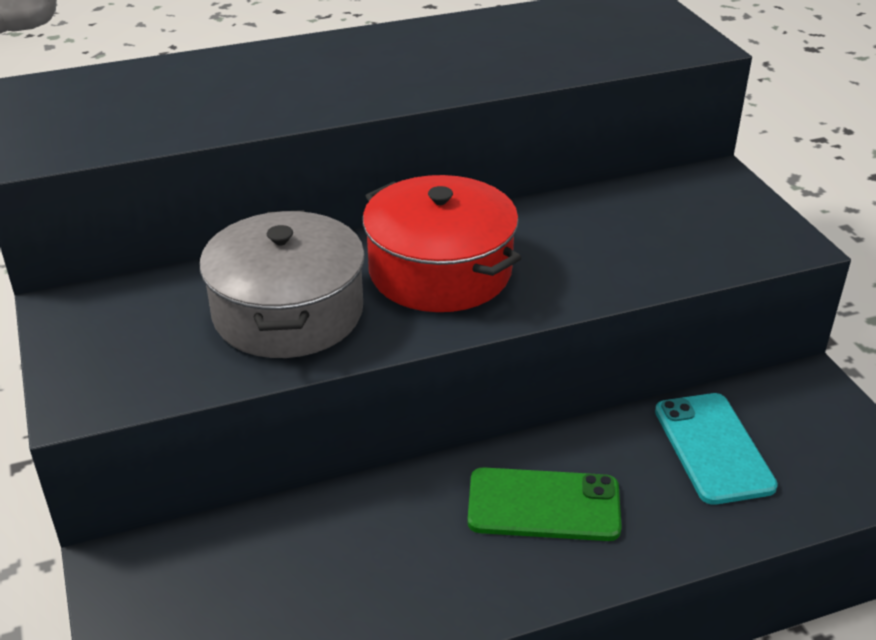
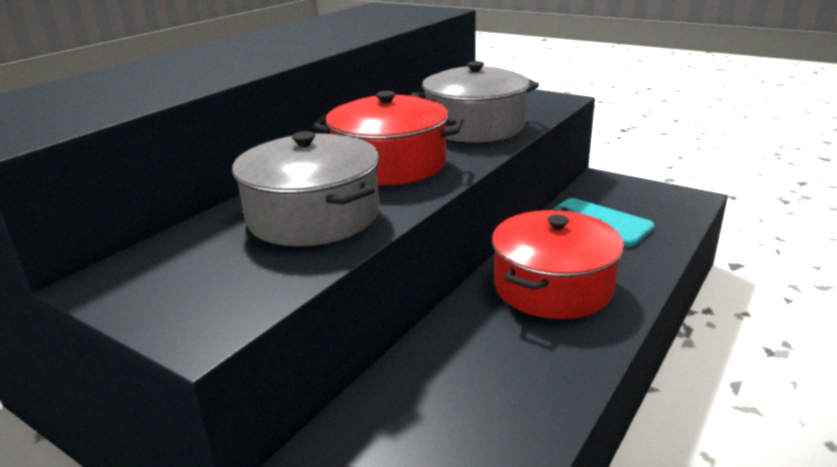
camera: 35 degrees left, 10 degrees down
(543, 505) = (553, 286): green phone -> red pot
(610, 249) = (475, 127): none -> grey pot

